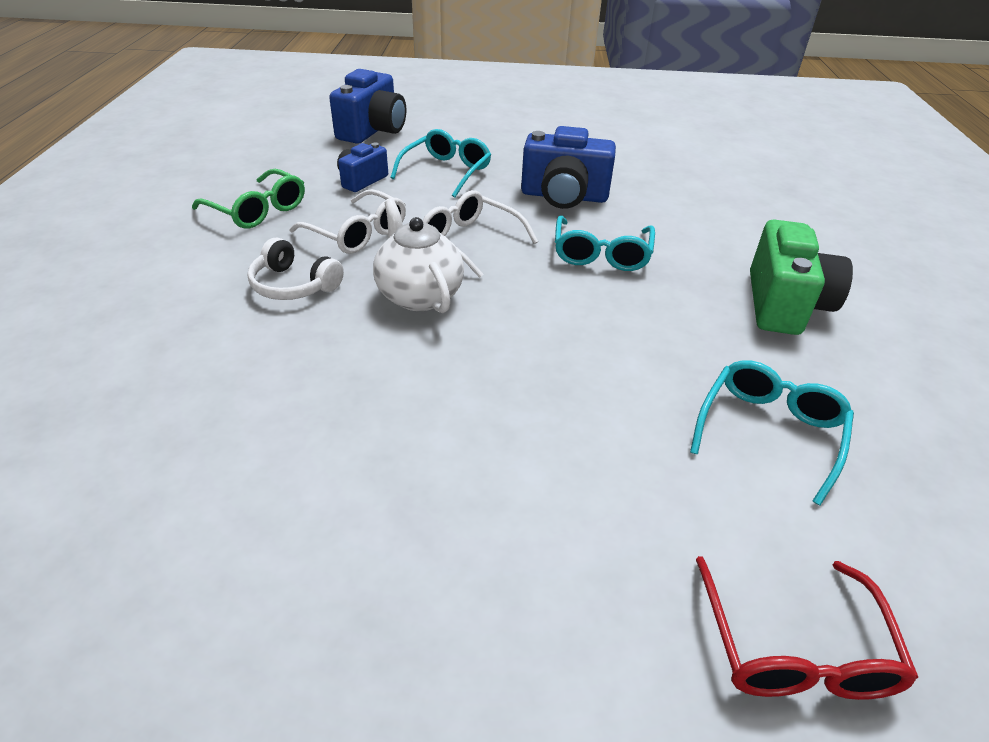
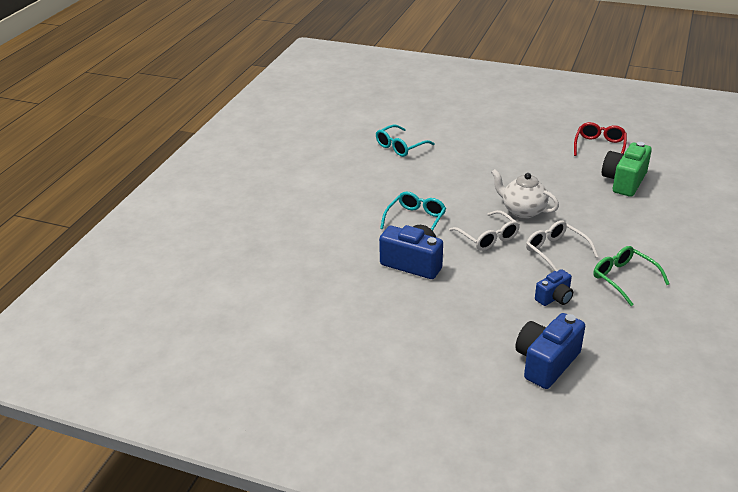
camera: 160 degrees left, 5 degrees down
(294, 285) = (588, 224): white headphones -> none
(419, 295) = (522, 210): white teapot -> white teapot turned 135 degrees clockwise
(446, 171) = (489, 299): turquoise glasses -> none
(784, 304) = (344, 184): green camera -> green camera (624, 181)
(794, 648) = (437, 112): red glasses -> red glasses (599, 146)

